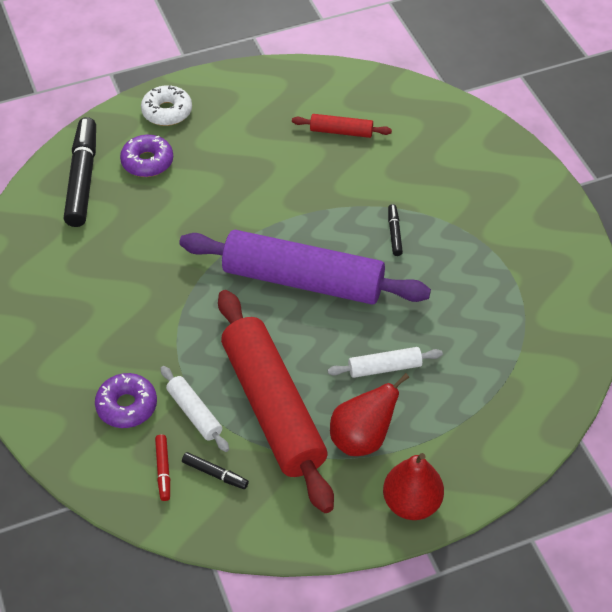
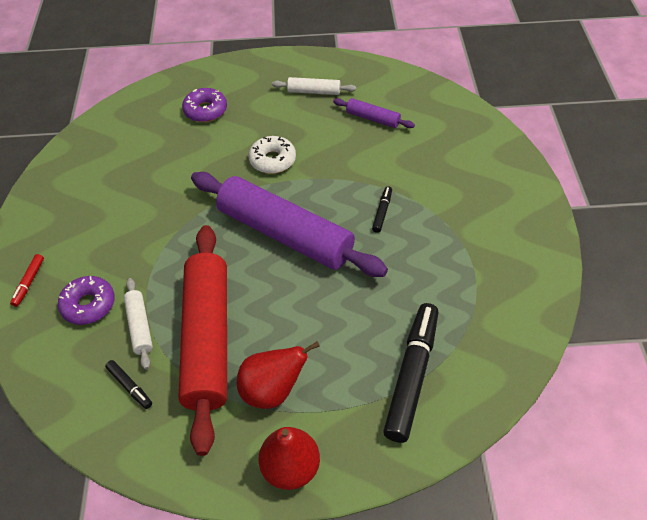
camera: 20 degrees right, 0 degrees up
(83, 178) = (150, 113): black marker -> black marker (412, 375)
(163, 470) = (89, 370): red marker -> red marker (29, 283)
(167, 112) = (239, 76): white donut -> white donut (272, 160)
(341, 131) = (373, 118): red rolling pin -> purple rolling pin
(384, 368) = (322, 330): white rolling pin -> white rolling pin (314, 92)

